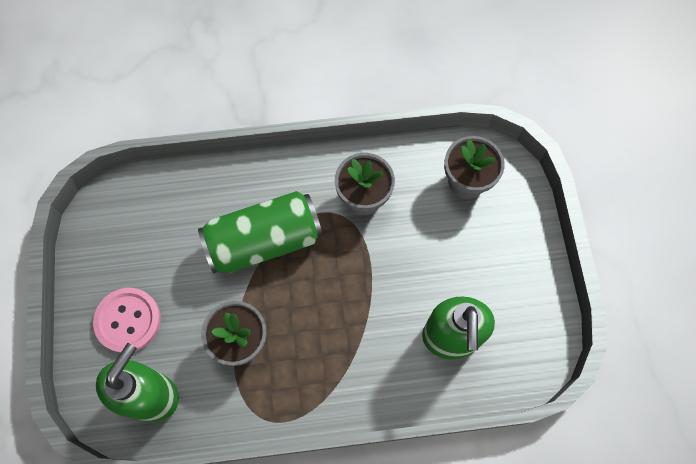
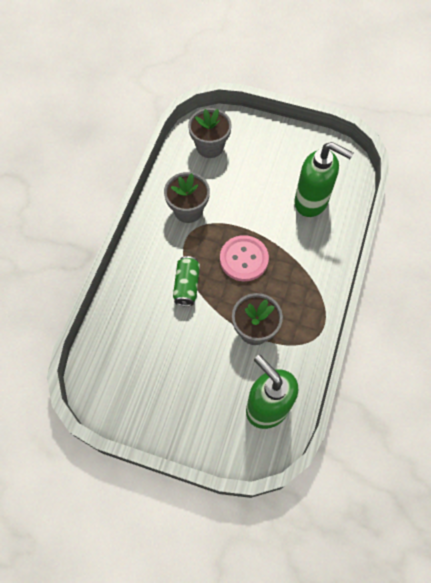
camera: 65 degrees left, 5 degrees down
(128, 320) = (200, 404): pink button -> pink button (244, 259)
(264, 241) = (187, 285): green can -> green can, size x0.52

